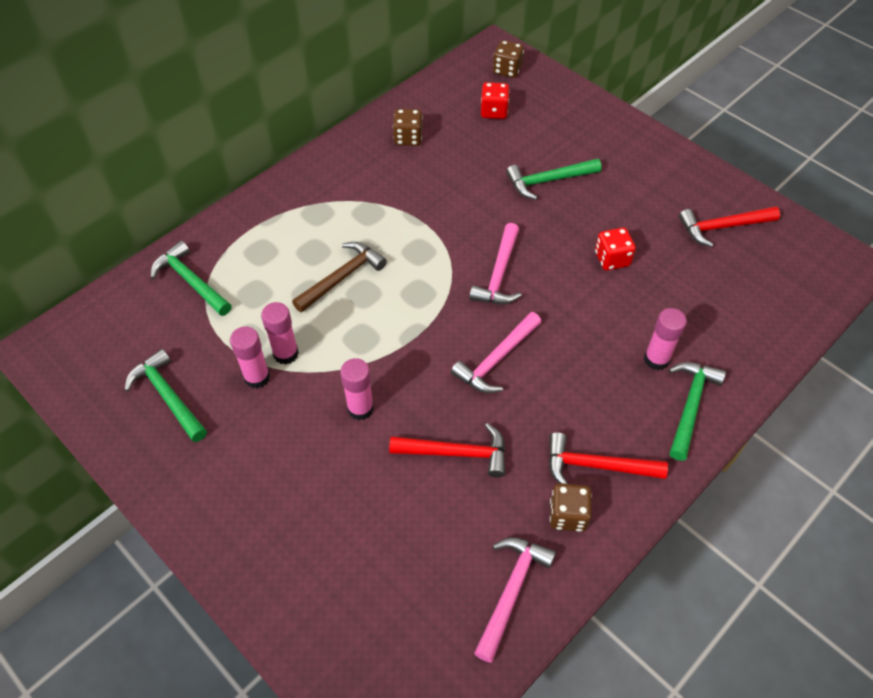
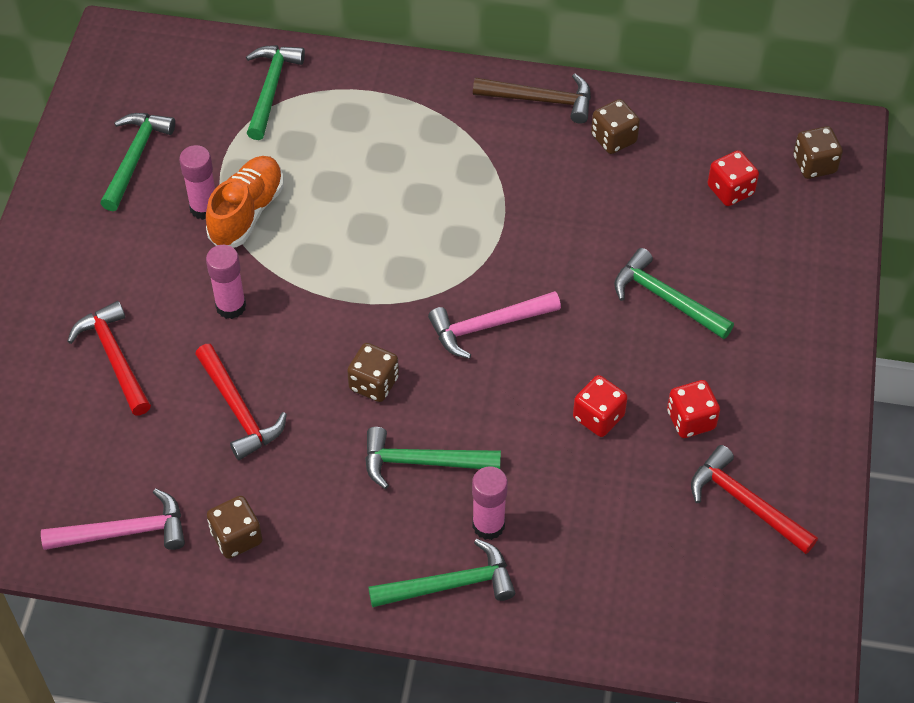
camera: 55 degrees right, 0 degrees up
(286, 354) = (247, 212): pink glue stick -> orange shoe
(342, 277) = (372, 199): brown hammer -> brown hammer (540, 100)
(496, 360) = (374, 383): pink hammer -> brown dice
(581, 368) = (422, 462): none -> green hammer
(596, 466) = (310, 534): red hammer -> red hammer (114, 358)
(646, 218) = (690, 420): none -> red dice

